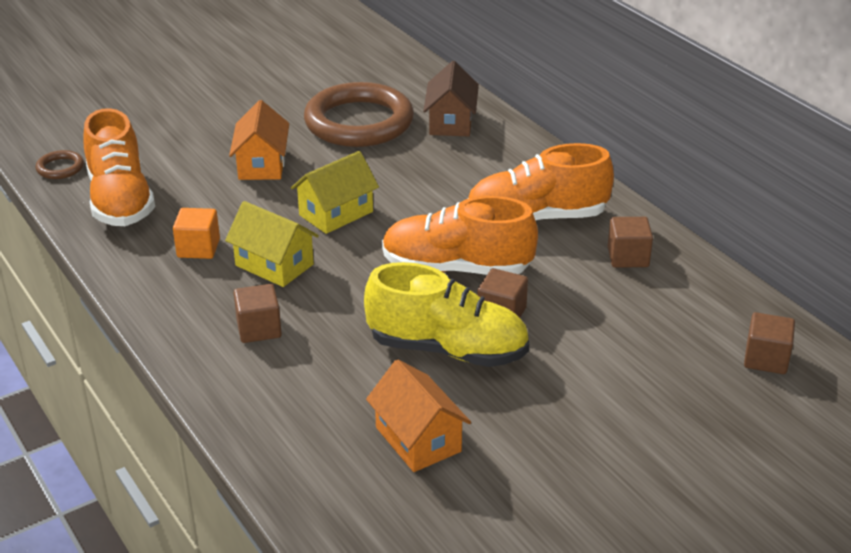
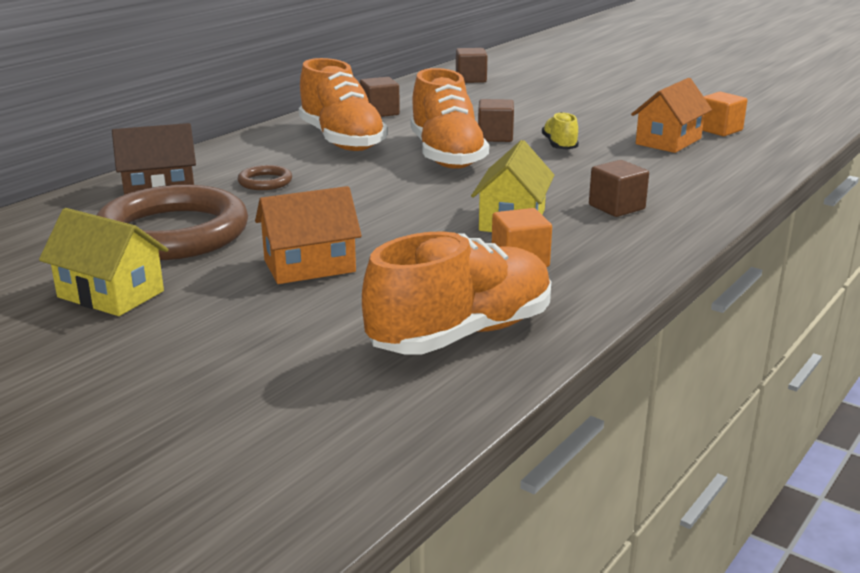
camera: 110 degrees left, 10 degrees down
(60, 168) = (407, 413): brown ring -> brown ring (265, 182)
(336, 213) = (393, 211): yellow house -> yellow house (110, 294)
(437, 506) = (719, 130): none -> orange cube
(448, 350) = (559, 145): yellow shoe -> yellow shoe, size x0.49

